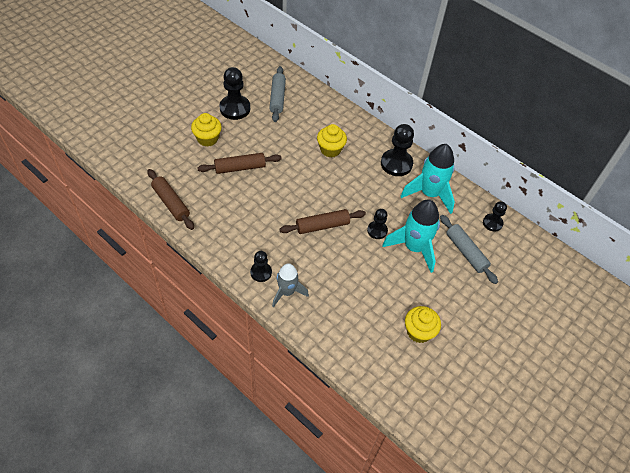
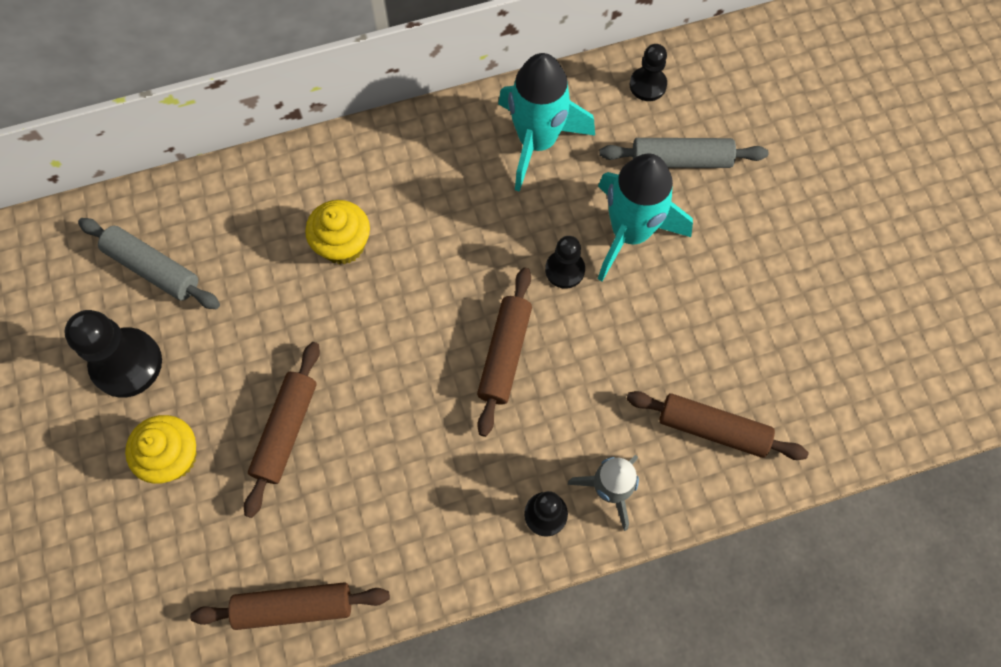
camera: 55 degrees left, 15 degrees up
(343, 322) = (713, 429): none -> brown rolling pin
(396, 164) = (442, 154): black pawn -> none
(419, 331) = (787, 321): yellow cupcake -> none

